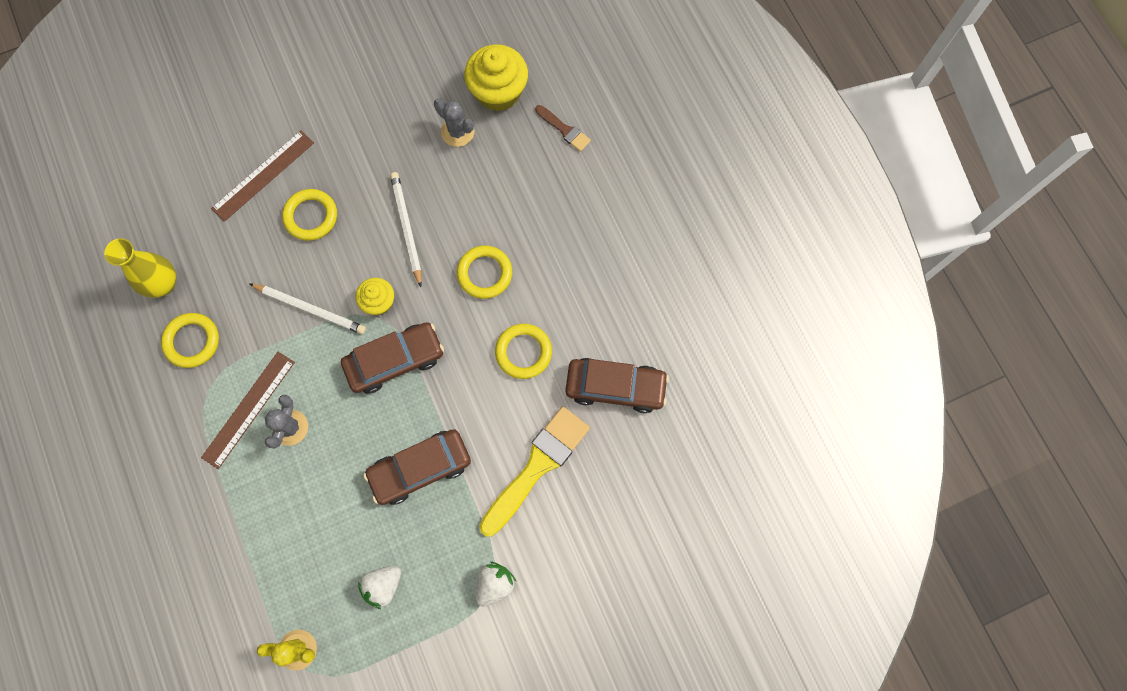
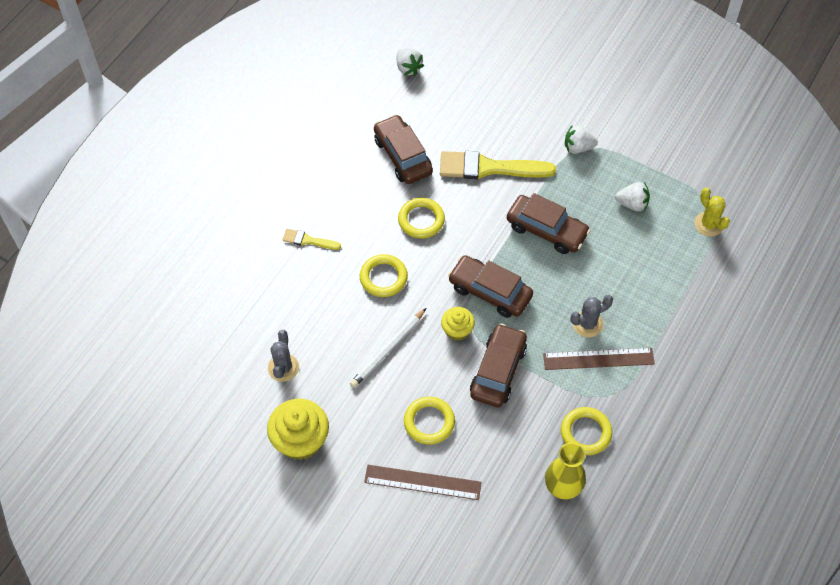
camera: 125 degrees left, 15 degrees down
(310, 309) = (498, 371): white pencil -> brown car
(498, 92) = (228, 361): yellow cupcake -> yellow cupcake (300, 440)
(564, 130) = (230, 297): brown brush -> none
(577, 232) = (308, 240): none -> yellow brush
(732, 474) = (408, 68): none -> white strawberry

